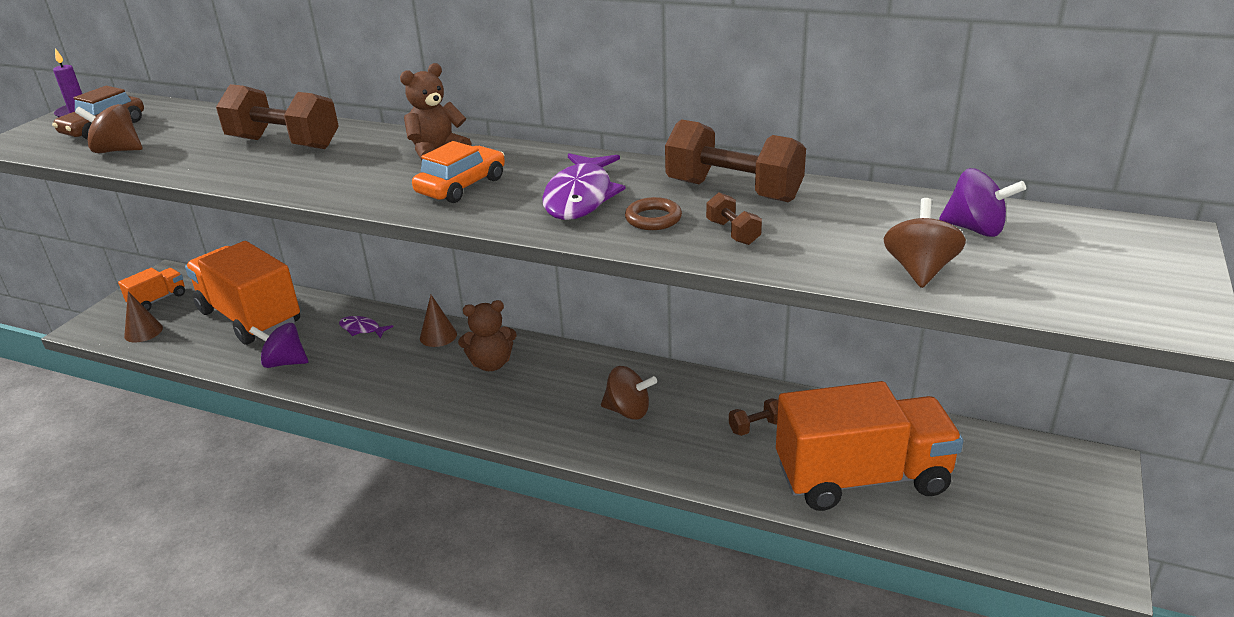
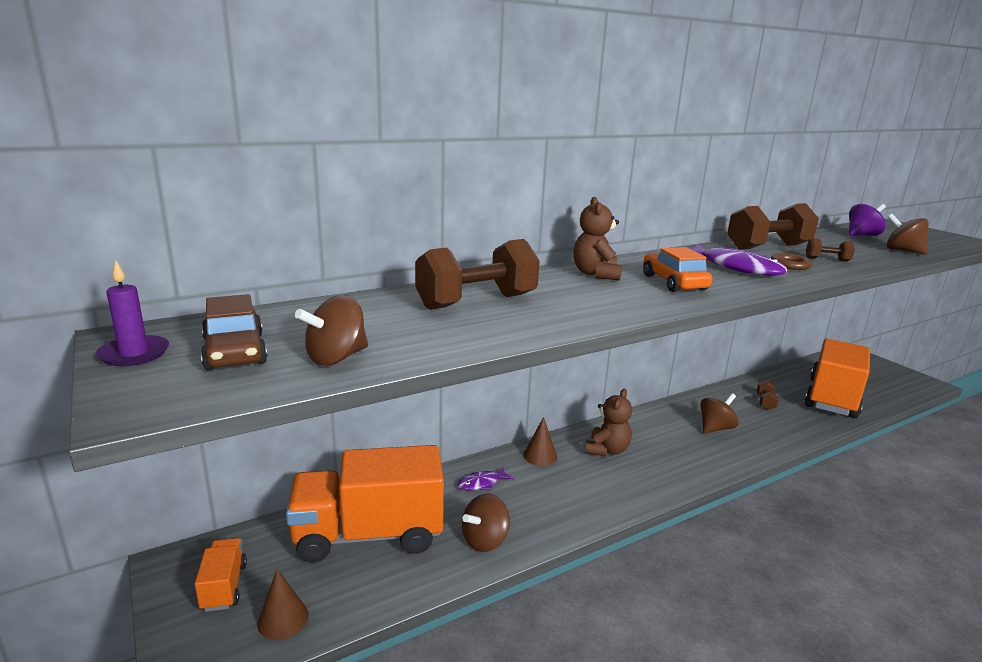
camera: 55 degrees left, 10 degrees down
(284, 362) = (485, 540): purple spinning top -> brown spinning top

